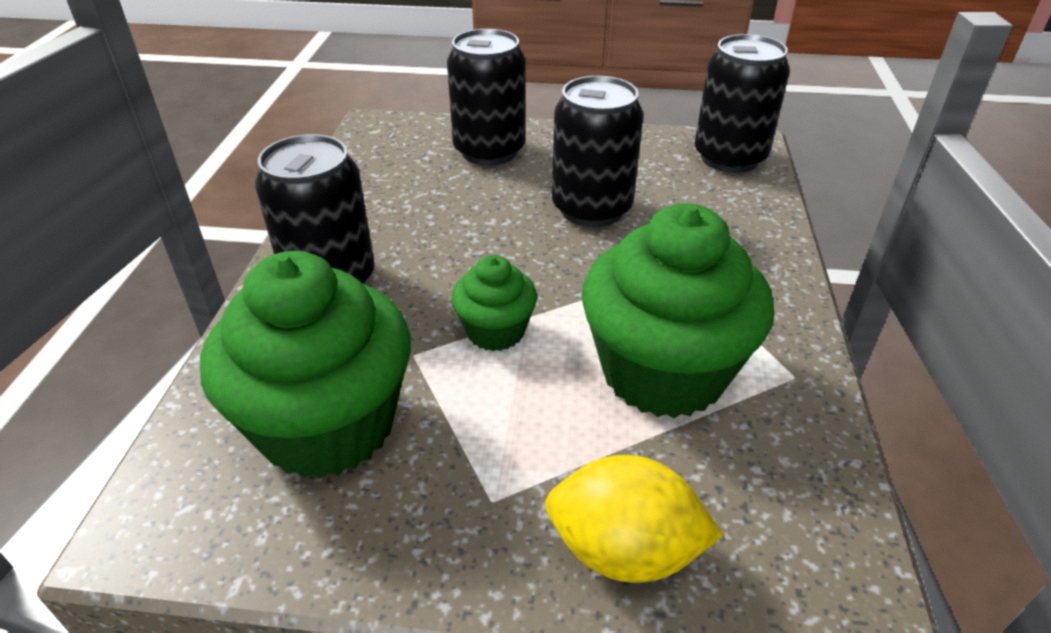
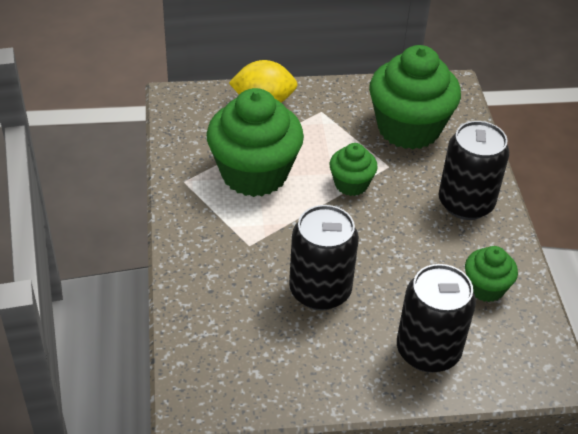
camera: 165 degrees right, 5 degrees up
(384, 189) = (486, 288): none -> green cupcake
(729, 158) = (211, 376): black can -> none

